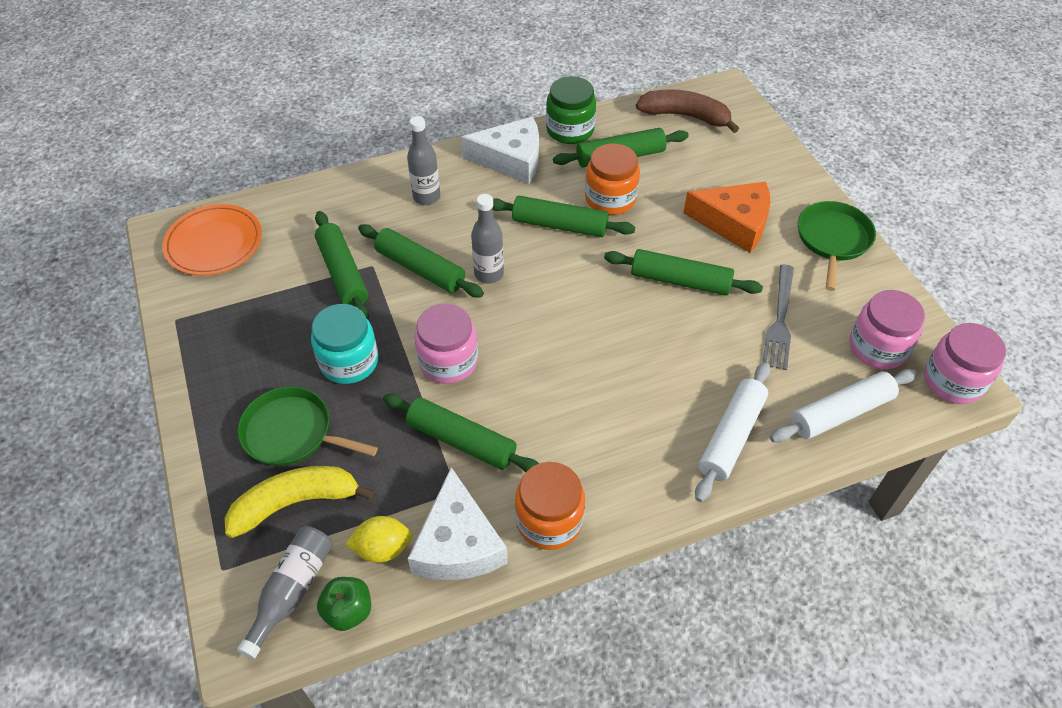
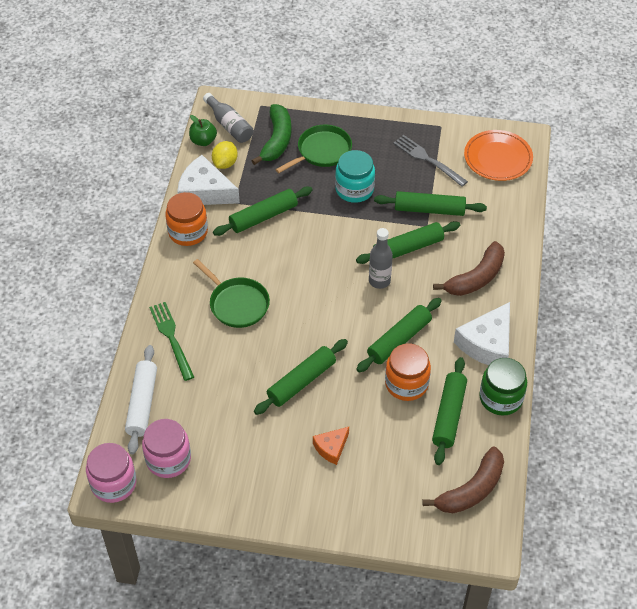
camera: 120 degrees right, 0 degrees up
(295, 503) = (276, 140): yellow banana -> green banana
(426, 197) = (476, 277): grey bottle -> brown banana
(448, 361) = (322, 233): pink jar -> none
(731, 436) = (171, 338): white rolling pin -> green fork
(734, 223) = (331, 448): orange cheese -> orange cheese, size x0.55
(780, 320) = (229, 418): grey fork -> grey fork (428, 160)
(833, 240) = (272, 501): green pan -> green pan (237, 304)

